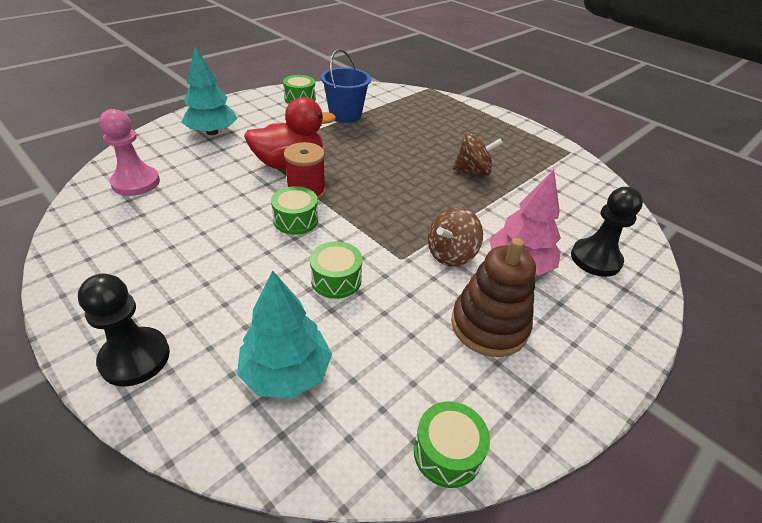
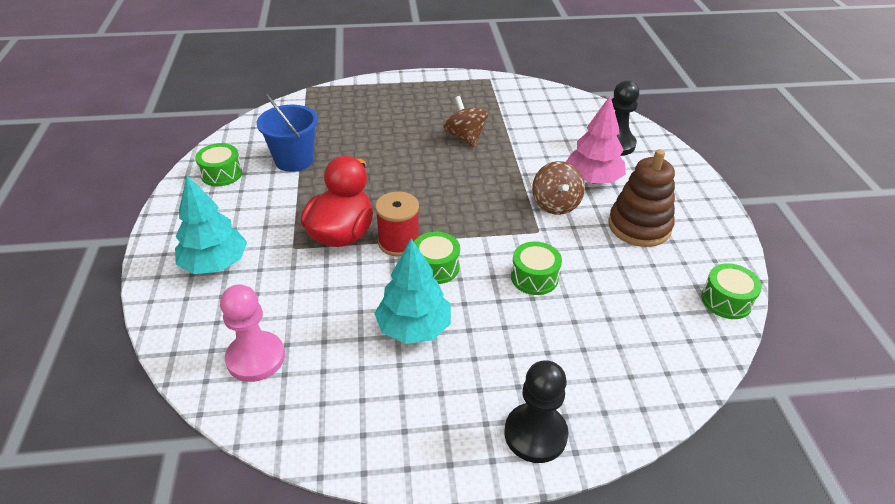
camera: 50 degrees left, 0 degrees up
(286, 373) = (613, 347): turquoise tree -> turquoise tree (414, 328)
(473, 171) = (465, 137): brown spinning top -> brown spinning top turned 60 degrees counterclockwise

